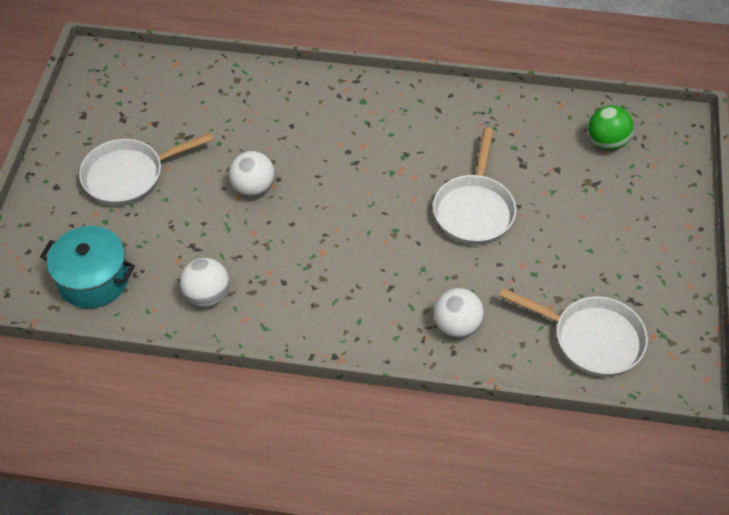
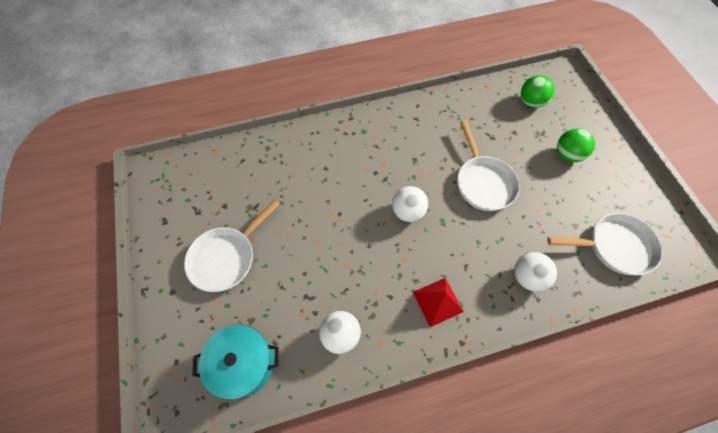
camera: 25 degrees left, 10 degrees up
(253, 188) = (326, 228): white ball -> white ball (407, 211)
(334, 308) = (437, 301): none -> red pyramid
(609, 219) = (567, 155): none -> green ball

